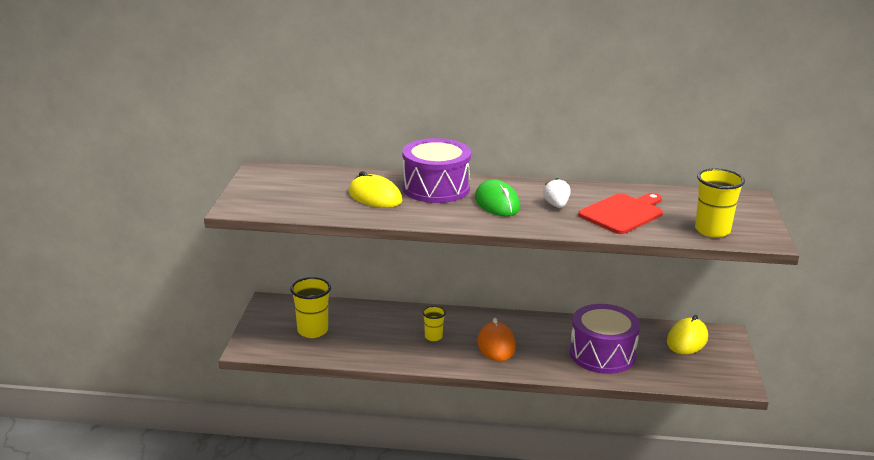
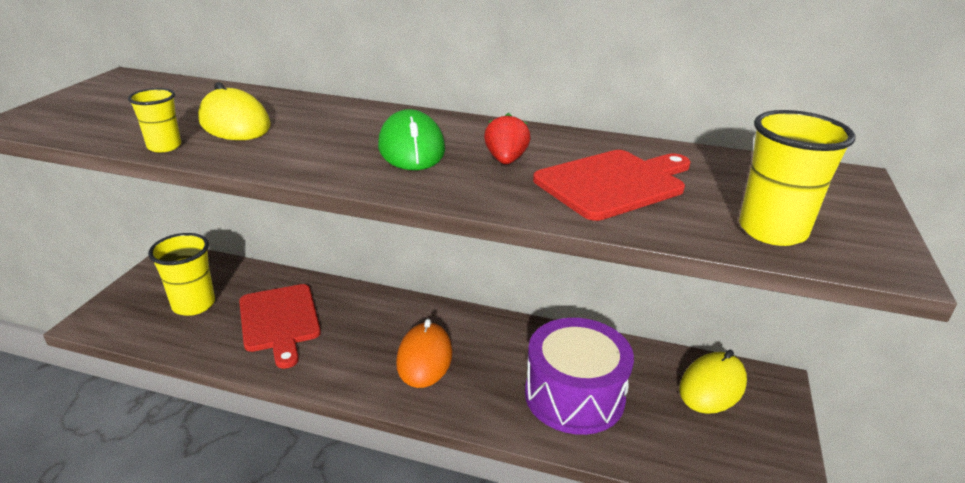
camera: 10 degrees right, 5 degrees up
(382, 334) = (279, 321): none -> red cutting board
(433, 337) = (344, 334): yellow cup -> yellow cup (164, 146)
(436, 188) = (337, 119): purple drum -> none
(556, 205) = (506, 160): white strawberry -> red strawberry

